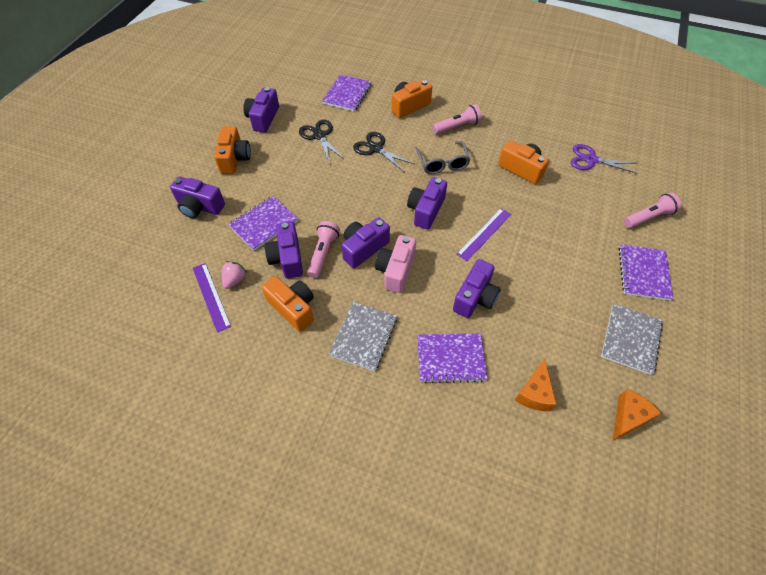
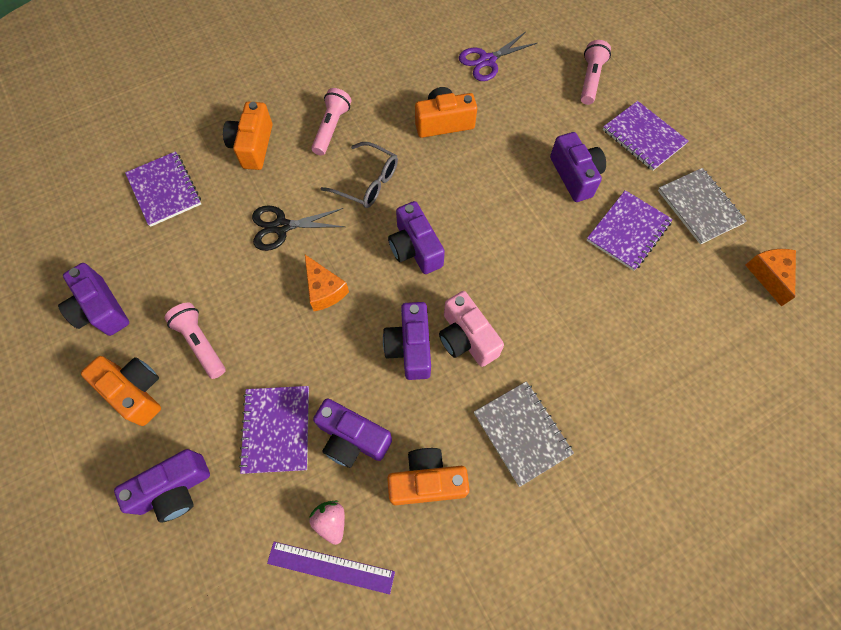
camera: 50 degrees left, 10 degrees up
(319, 136) = (200, 269): black scissors -> none
(323, 253) = (380, 394): pink flashlight -> pink flashlight (201, 343)
(450, 358) = (609, 370): purple notebook -> purple notebook (628, 231)
(475, 297) = (559, 292): purple camera -> purple camera (575, 176)
(484, 234) = (492, 221): purple ruler -> none
(534, 393) = (697, 328): orange cheese -> orange cheese (324, 290)

